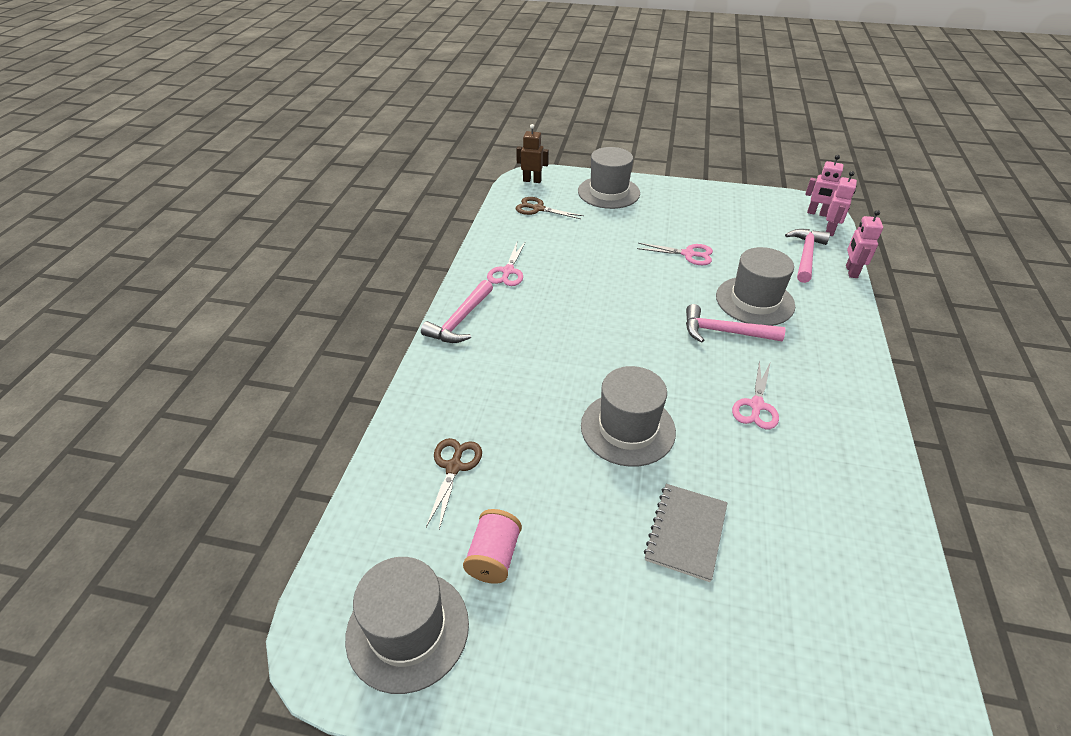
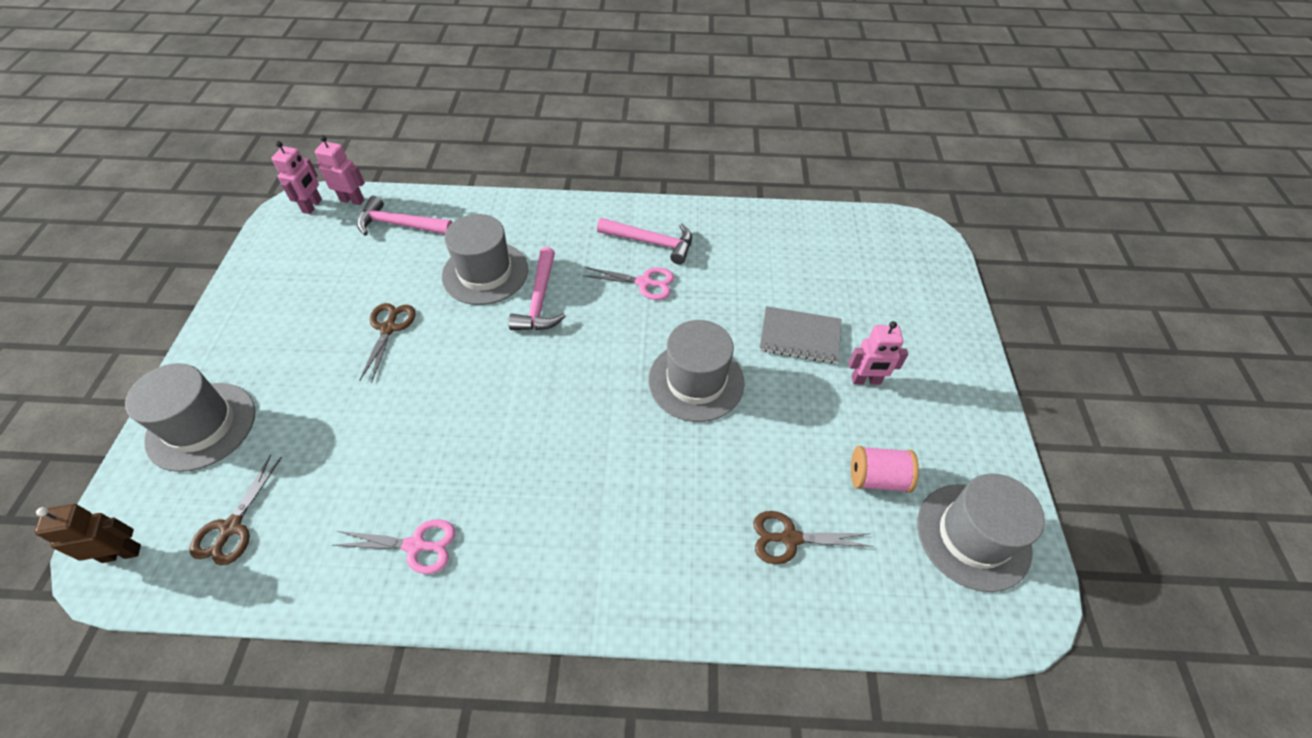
camera: 100 degrees left, 10 degrees up
(460, 320) = (537, 591): pink hammer -> pink hammer (651, 242)
(532, 180) = (122, 553): brown robot -> brown robot turned 75 degrees clockwise
(688, 254) = (389, 328): pink scissors -> brown scissors
(851, 271) = (433, 195): pink robot -> pink robot (866, 380)

